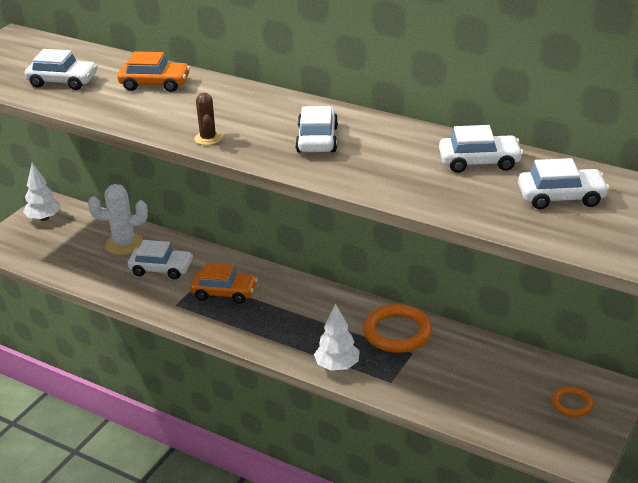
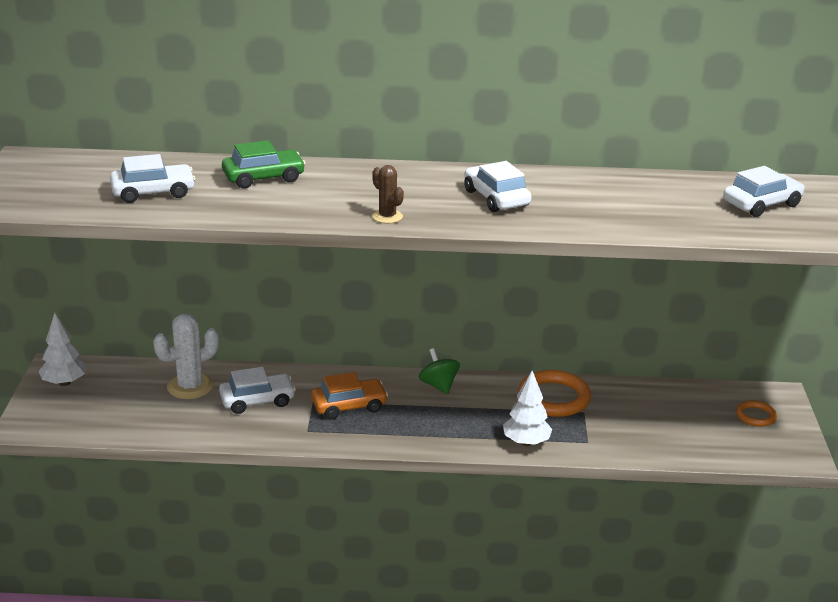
camera: 30 degrees left, 5 degrees down
(155, 84) = (263, 178): orange car -> green car
(310, 294) = (438, 385): none -> green spinning top
(479, 162) = (663, 190): white car -> none

